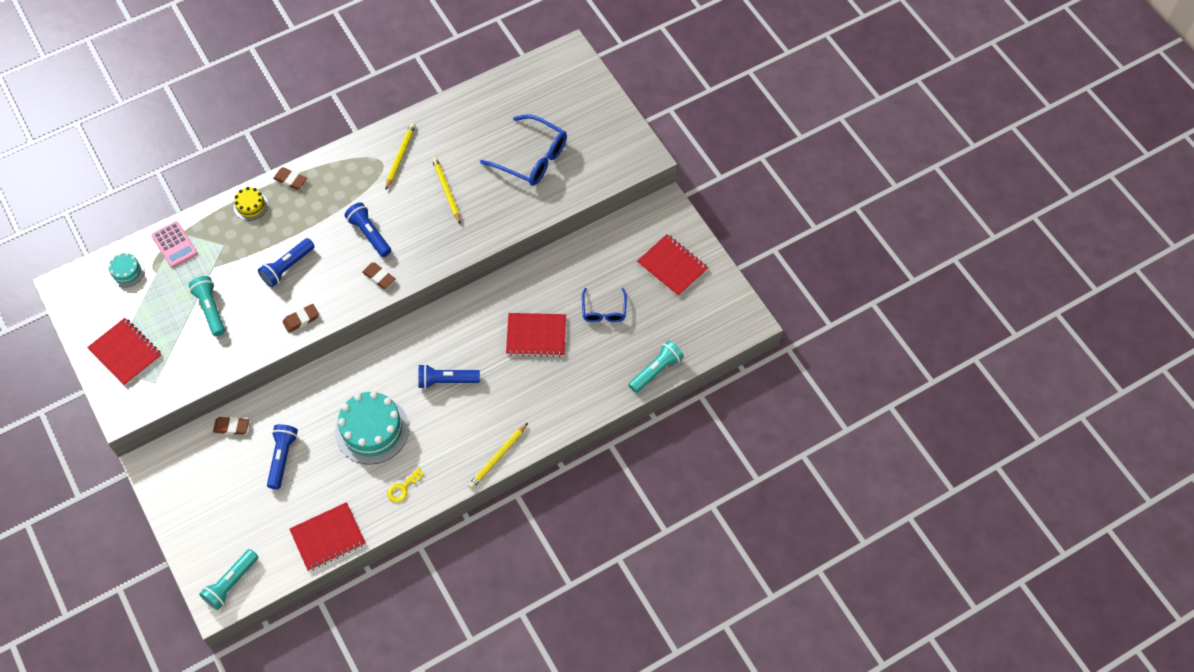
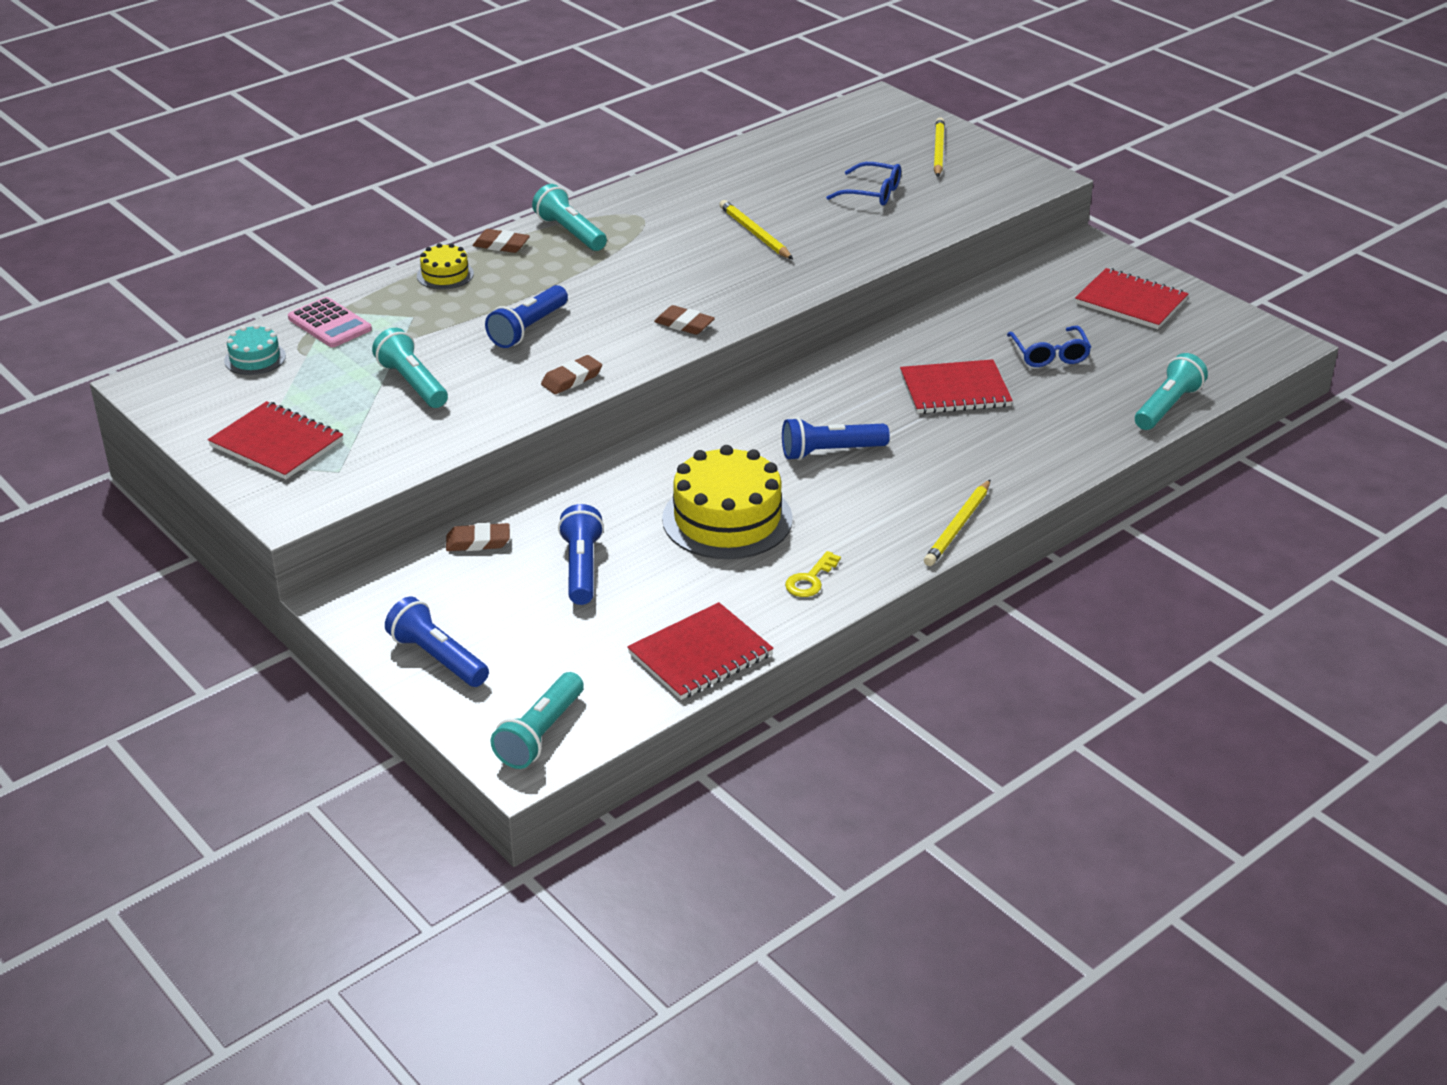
camera: 10 degrees left, 25 degrees down
(335, 173) = (570, 232): none -> turquoise flashlight
(369, 234) = (650, 284): blue flashlight -> blue flashlight (437, 657)
(372, 430) = (727, 519): turquoise cake -> yellow cake
(400, 157) = (667, 209): yellow pencil -> yellow pencil (938, 151)
(531, 158) = (871, 193): blue glasses -> blue glasses, size x0.60

